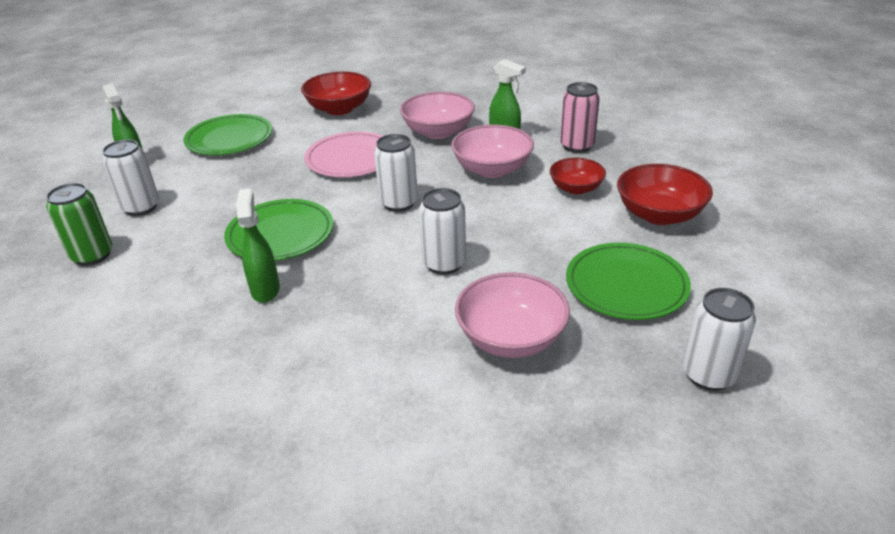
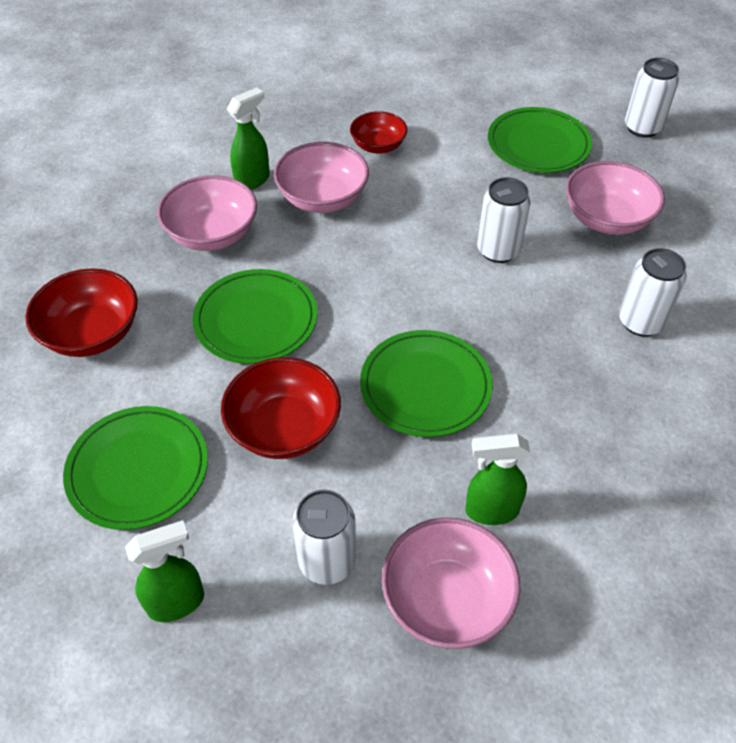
camera: 85 degrees left, 15 degrees up
(92, 255) = (447, 599): green can -> pink bowl
(265, 290) = (533, 393): green spray bottle -> green spray bottle (491, 511)
(351, 159) = (256, 320): pink plate -> green plate
(399, 203) = (377, 278): white can -> white can (640, 322)
(577, 146) = (290, 130): pink can -> none
(659, 215) = (435, 106): red bowl -> red bowl (284, 428)

